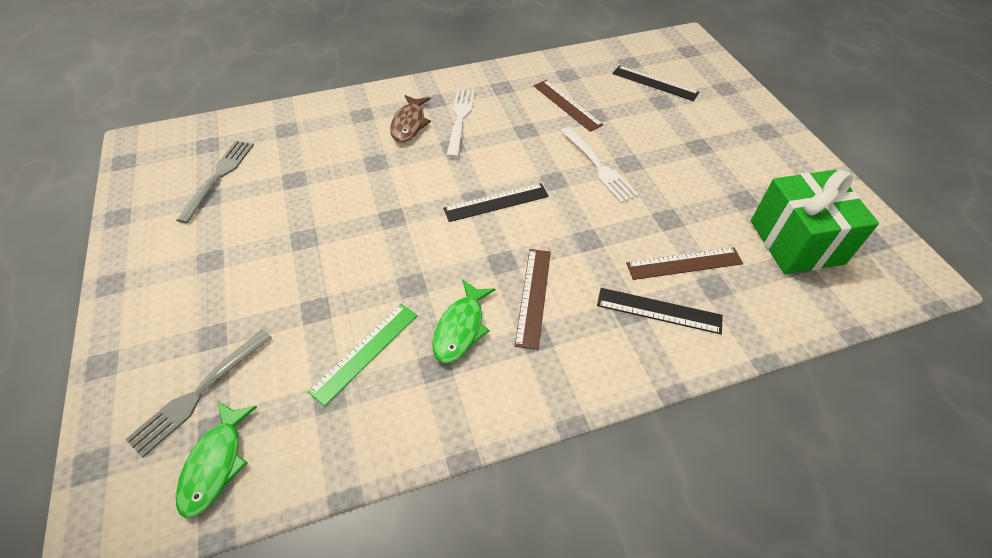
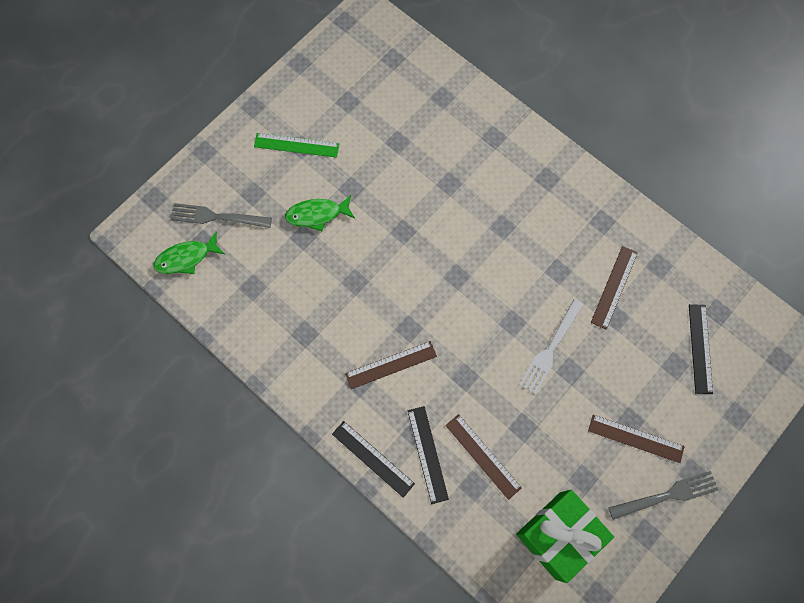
camera: 60 degrees right, 20 degrees up
(219, 177) = (369, 92): grey fork -> grey fork (667, 495)
(365, 352) = (291, 287): green ruler -> green ruler (296, 145)
(409, 124) = (506, 179): brown fish -> none
(460, 119) = (538, 213): white fork -> none
(460, 328) = (340, 332): green fish -> green fish (317, 214)
(496, 202) = (462, 293): black ruler -> black ruler (373, 458)
(718, 150) = (635, 438): none -> brown ruler

